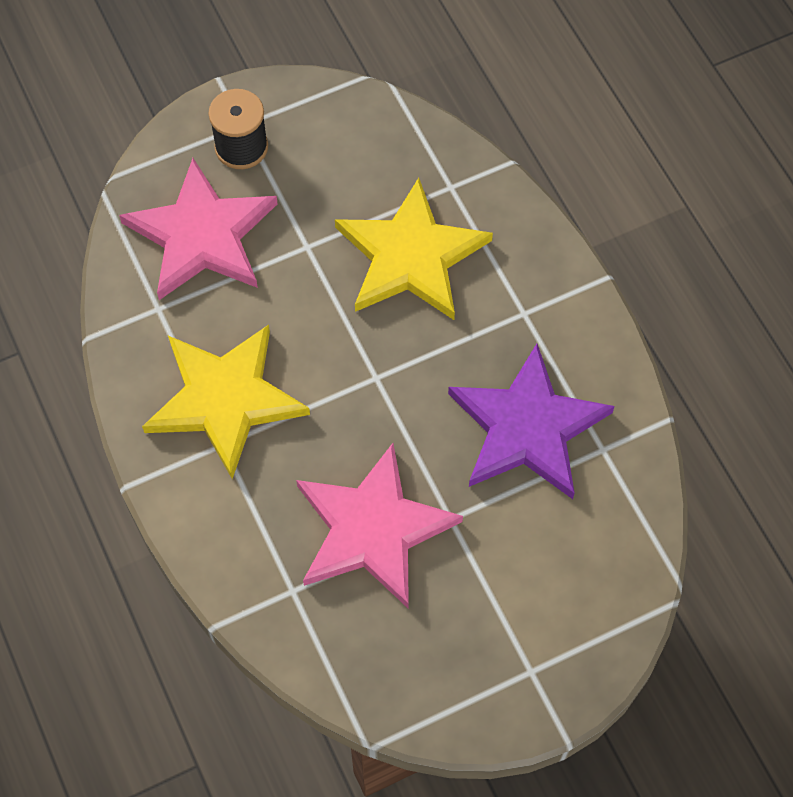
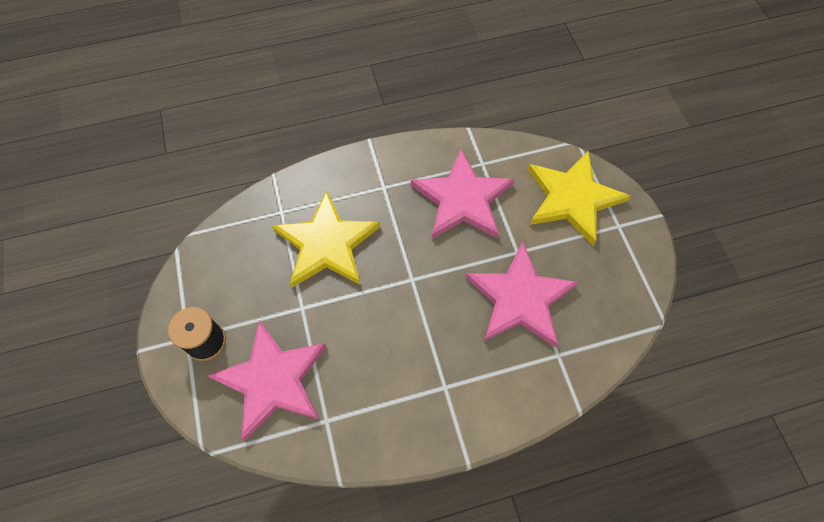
camera: 80 degrees left, 0 degrees up
(225, 399) = (410, 381): yellow star -> yellow star (572, 198)
(527, 427) = (462, 199): purple star -> pink star

